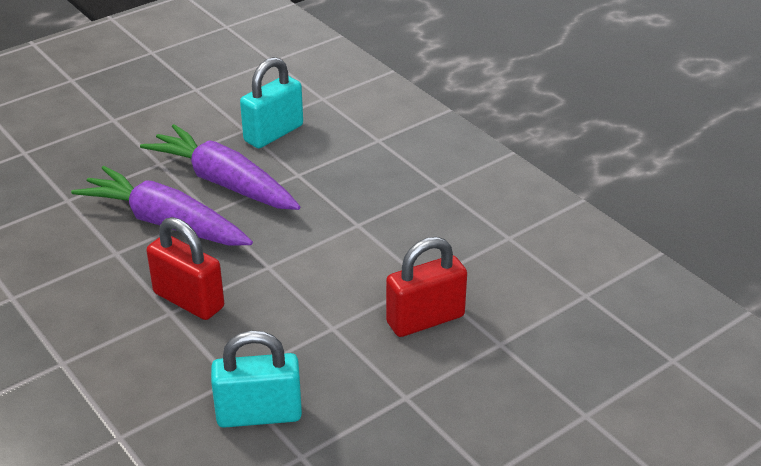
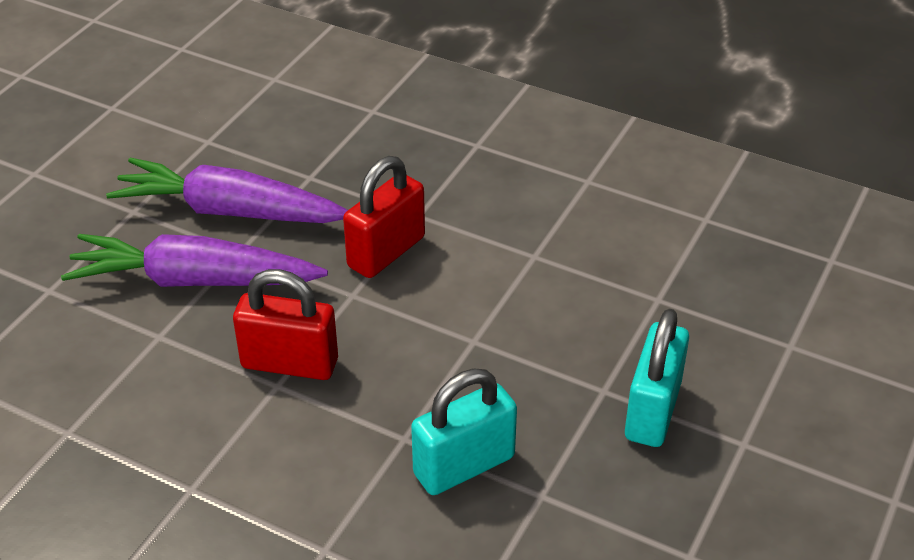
camera: 25 degrees left, 5 degrees up
(273, 133) = (247, 136): turquoise padlock -> turquoise padlock (652, 411)
(425, 319) = (565, 298): red padlock -> red padlock (386, 252)

